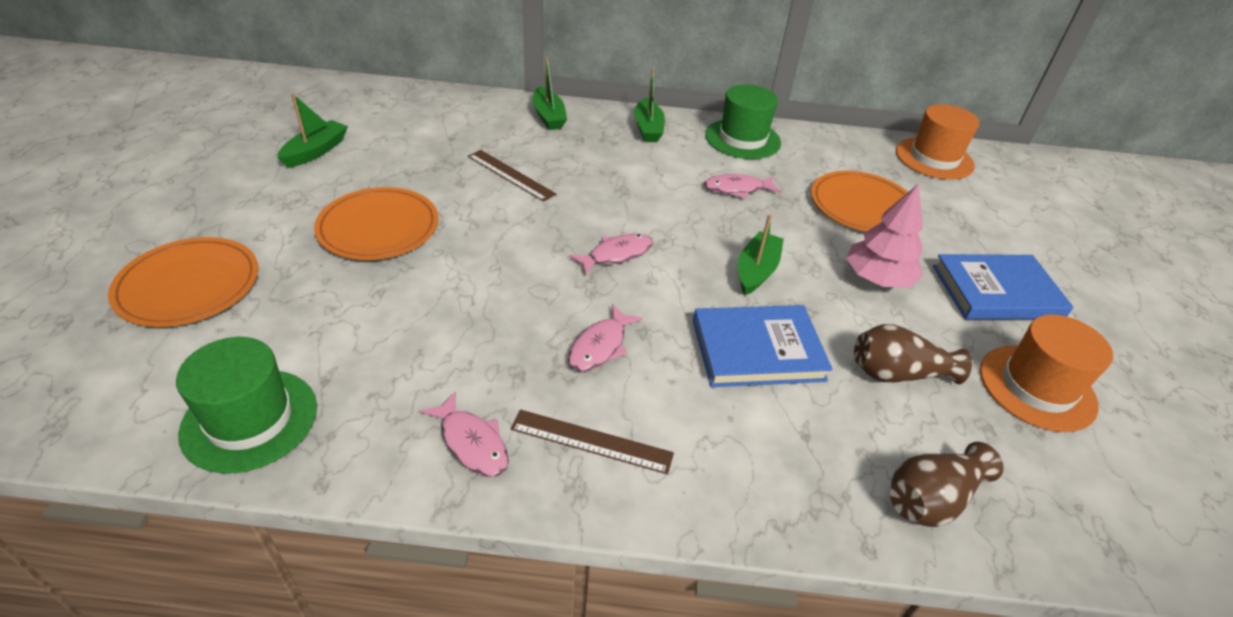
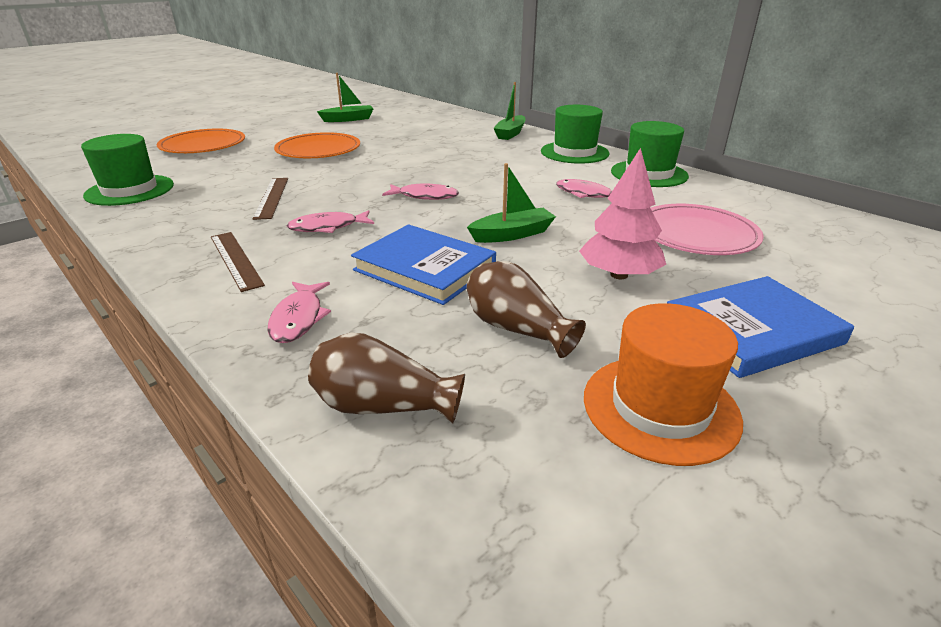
camera: 45 degrees right, 10 degrees down
(472, 443) = (184, 234): pink fish -> pink fish (298, 318)
(511, 175) = (432, 149): brown ruler -> brown ruler (272, 197)
(648, 128) = (574, 152): green boat -> green hat
(862, 206) = (696, 234): orange plate -> pink plate
(934, 158) = (858, 232): orange hat -> none
(996, 292) = (751, 331): blue book -> blue book turned 60 degrees counterclockwise

